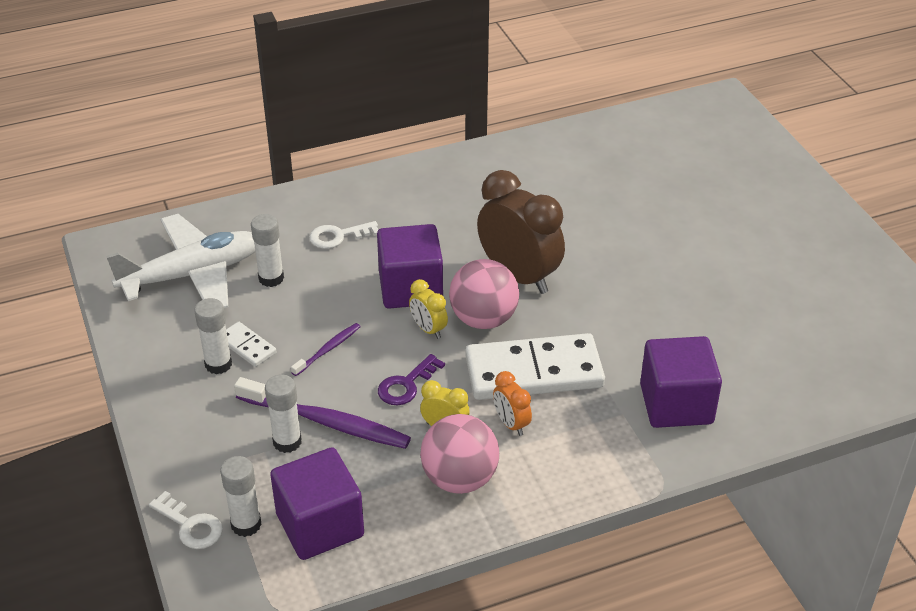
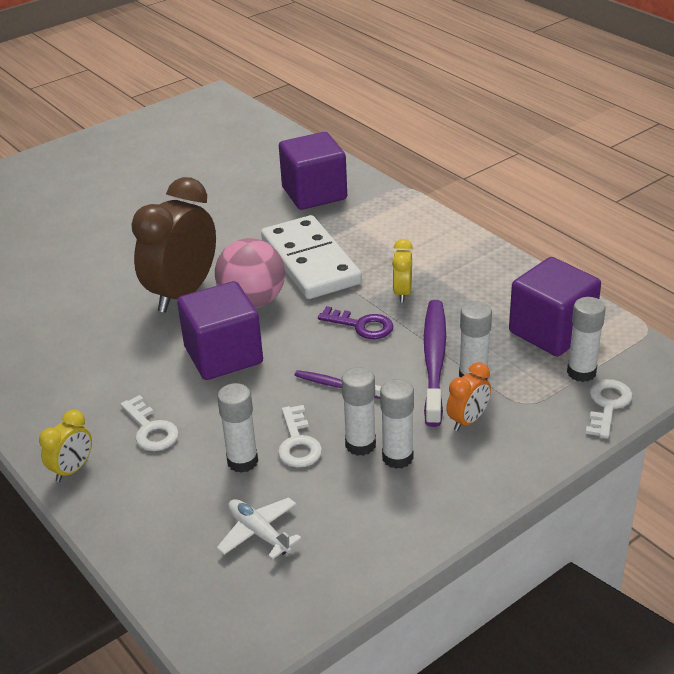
camera: 105 degrees left, 5 degrees down
(192, 274) = (259, 533): white plane -> white plane, size x0.46
(247, 346) = (360, 445): white domino -> white glue stick
(272, 311) = (298, 443): none -> white key
(428, 329) = (280, 330): yellow clock -> yellow clock (72, 469)
(459, 479) = (454, 274): pink ball -> none
(511, 424) = (378, 261): orange clock -> orange clock (468, 420)

